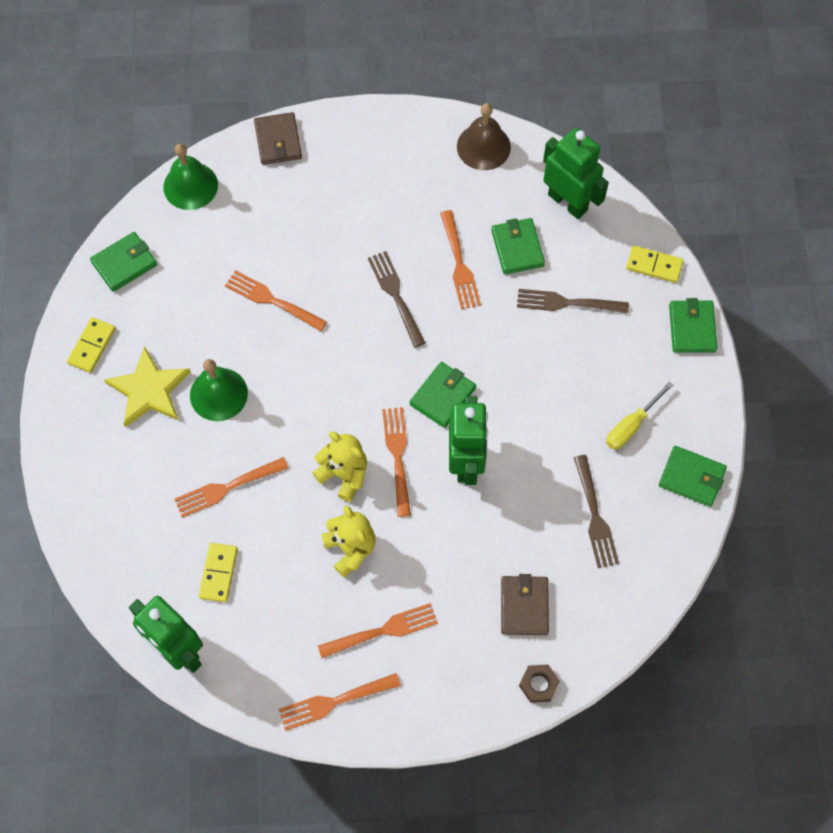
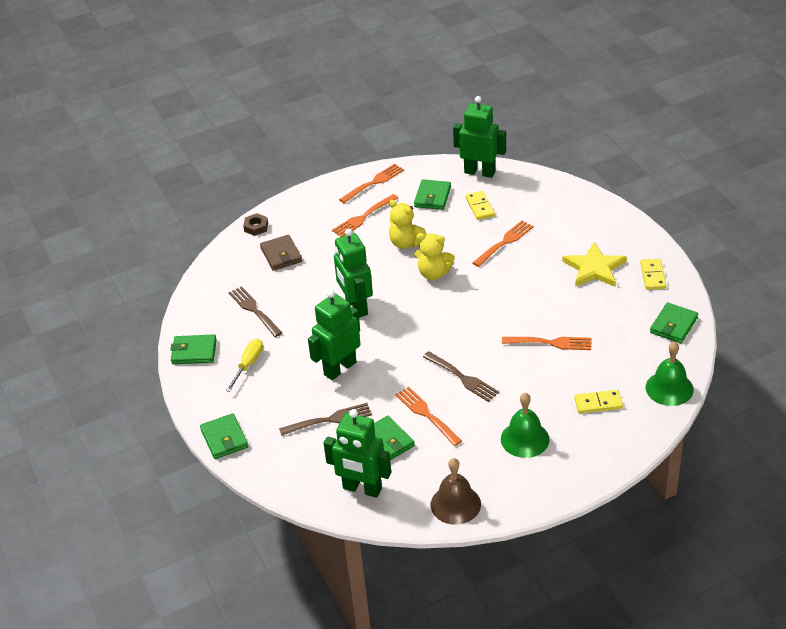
camera: 160 degrees right, 25 degrees down
(218, 394) = (547, 282): green bell -> green bell (525, 439)
(278, 141) = (627, 444): brown wallet -> none
(397, 456) = (404, 294): orange fork -> none
(442, 396) = (392, 334): green wallet -> green wallet (432, 197)
(526, 371) = (339, 368): none -> green robot
(654, 265) = (270, 470): yellow domino -> yellow domino (598, 403)

